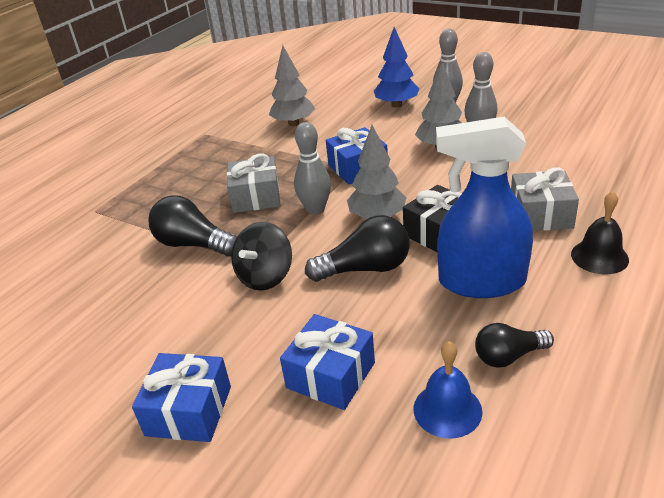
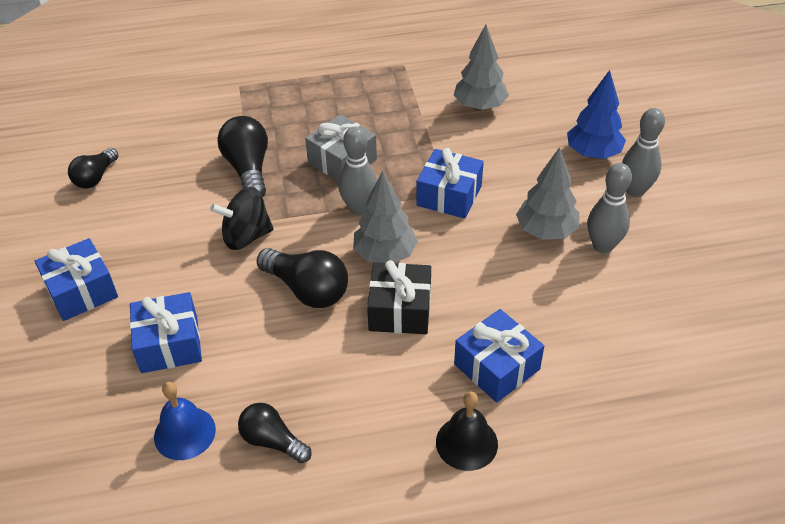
camera: 45 degrees right, 10 degrees up
(59, 338) = (95, 177): none -> black light bulb
(481, 282) = (354, 375): blue spray bottle -> none
(540, 215) = (496, 367): grey gift -> blue gift

